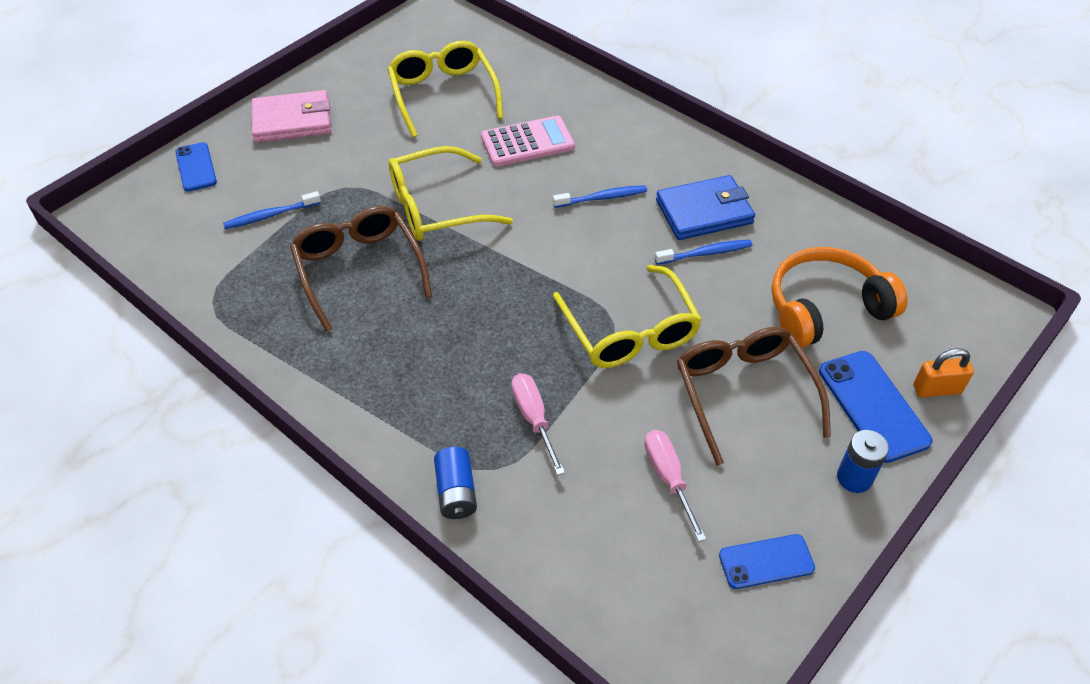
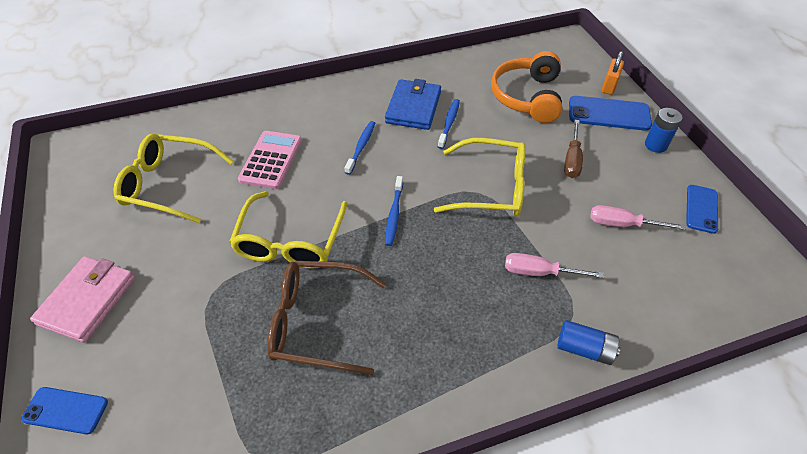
camera: 60 degrees left, 0 degrees up
(270, 215) = (194, 366): blue toothbrush -> blue toothbrush (394, 214)
(744, 393) = (572, 159): brown glasses -> brown screwdriver

